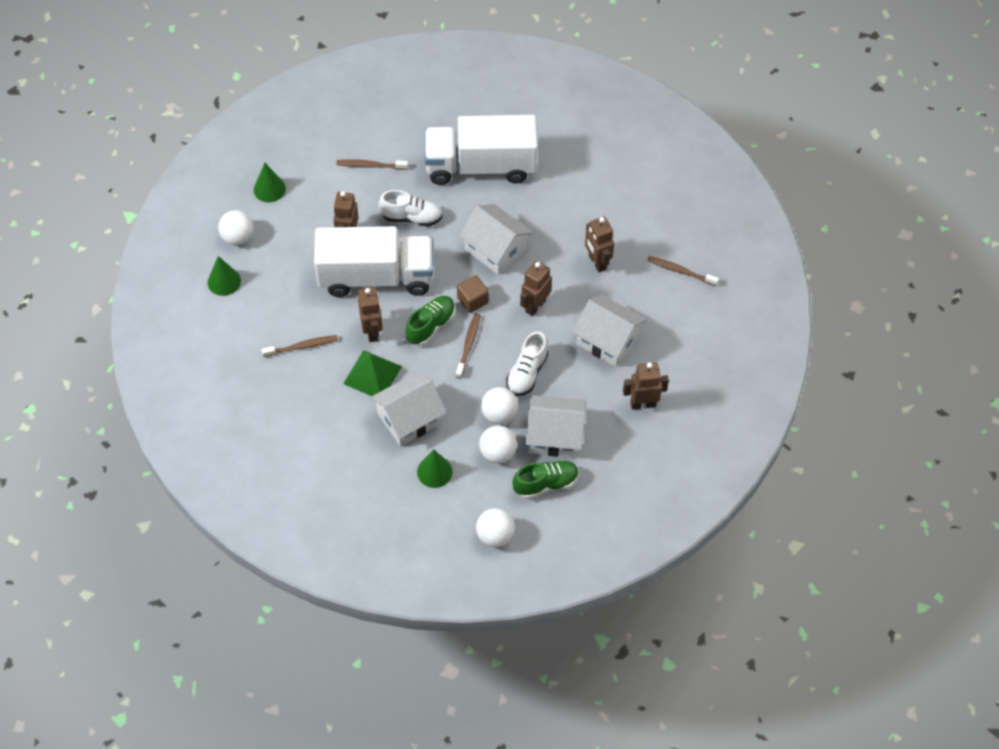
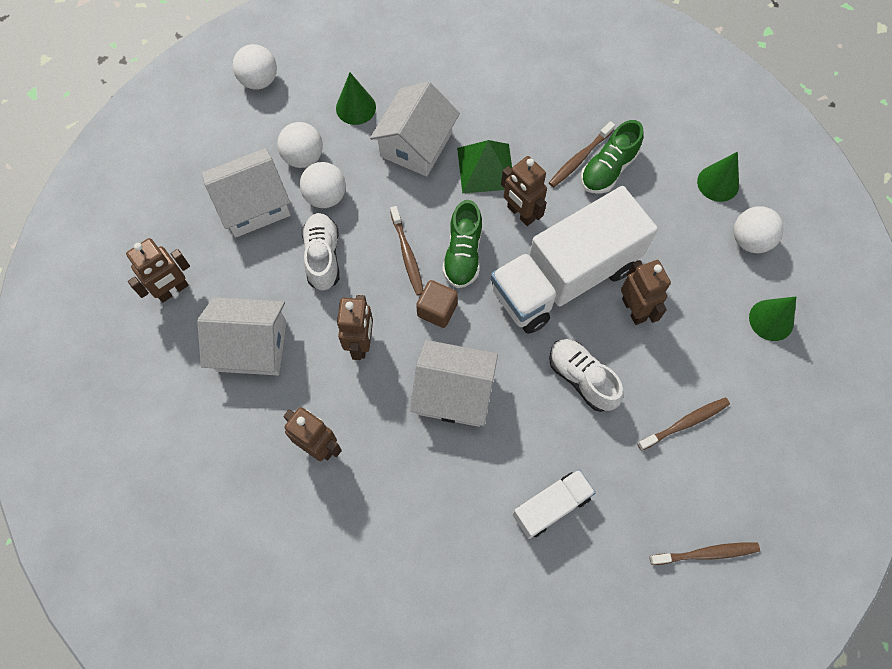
camera: 150 degrees right, 10 degrees up
(411, 217) = (581, 378): white shoe -> white shoe turned 75 degrees clockwise
(480, 166) = (551, 506): white truck -> white truck, size x0.47
(546, 484) = (236, 152): green shoe -> green shoe (608, 169)
(680, 271) = (205, 494): brown toothbrush -> brown toothbrush (705, 553)

